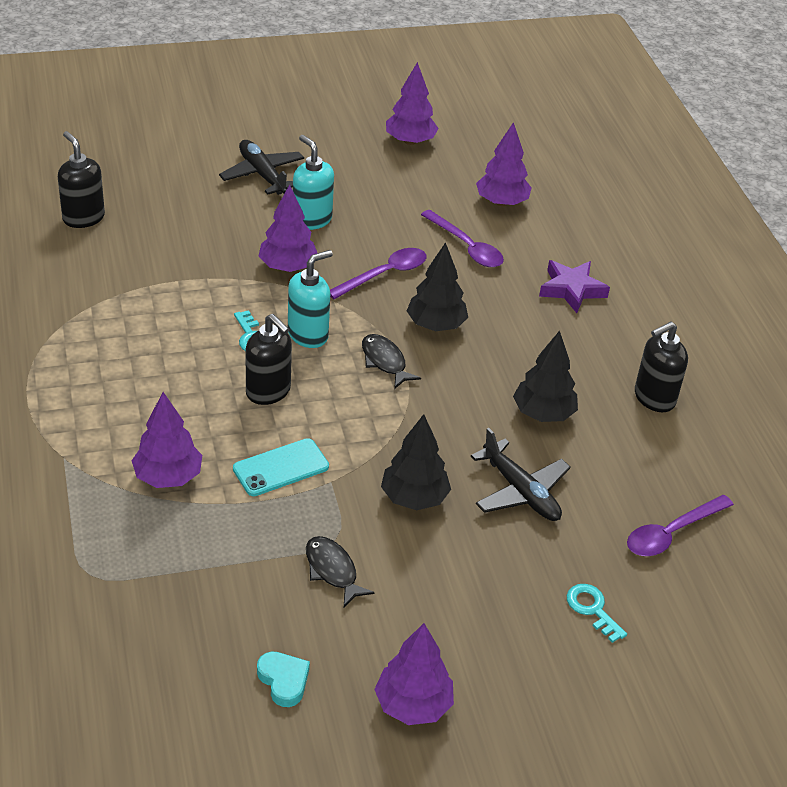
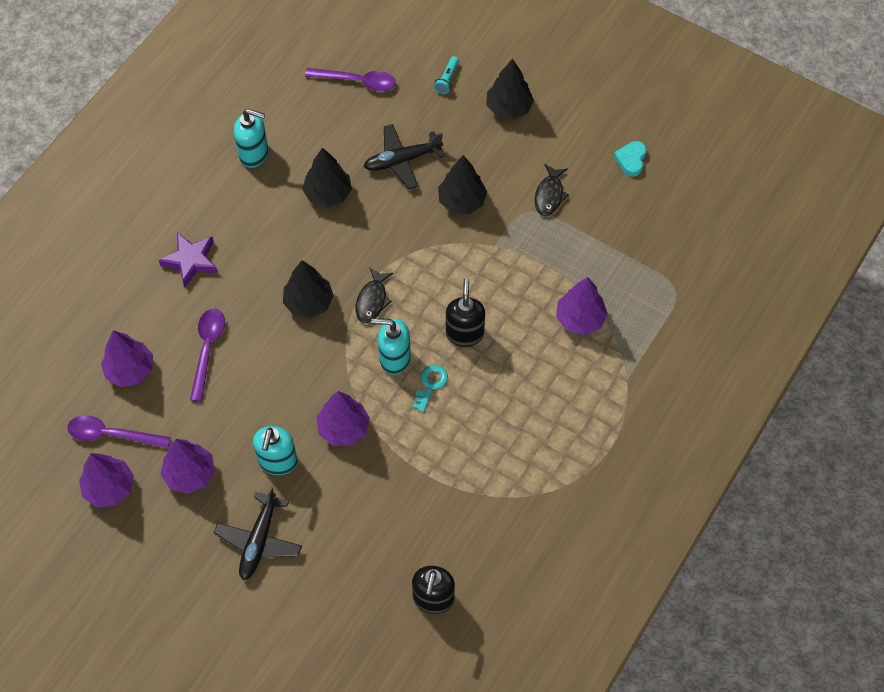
camera: 130 degrees left, 20 degrees up
(281, 468) = (512, 275): turquoise phone -> none
(384, 274) = (290, 369): purple spoon -> purple spoon (112, 435)
(413, 705) = (583, 104): purple tree -> purple tree (190, 474)
(489, 631) = (509, 108): none -> black tree
(521, 492) = (402, 160): black plane -> black plane turned 120 degrees counterclockwise
(592, 609) = (447, 79): turquoise key -> turquoise flashlight
(654, 398) = (254, 154): black soap dispenser -> turquoise soap dispenser

